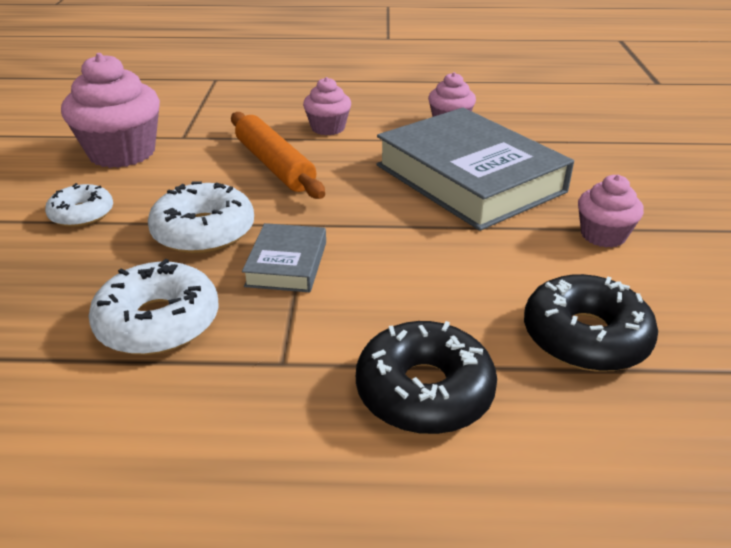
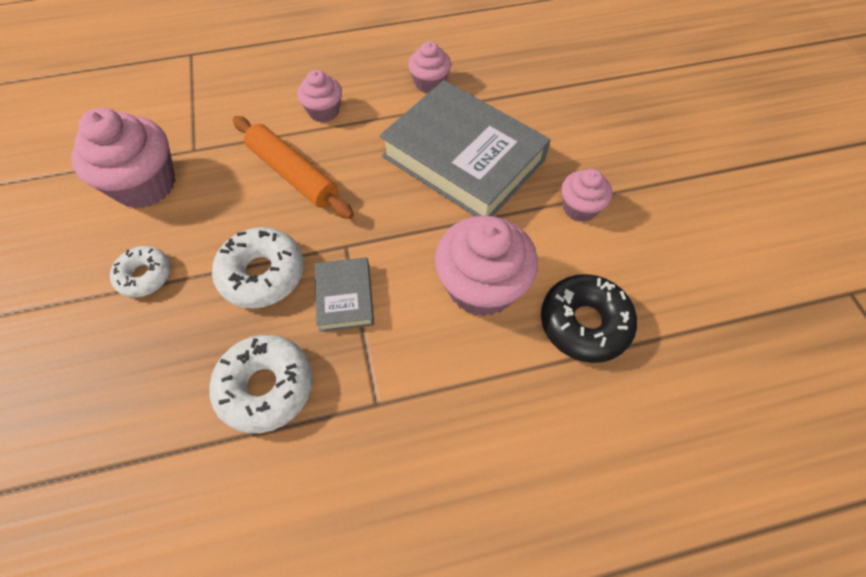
camera: 15 degrees left, 25 degrees up
(424, 391) = (485, 405): black donut -> none
(456, 282) = (481, 287): none -> pink cupcake

